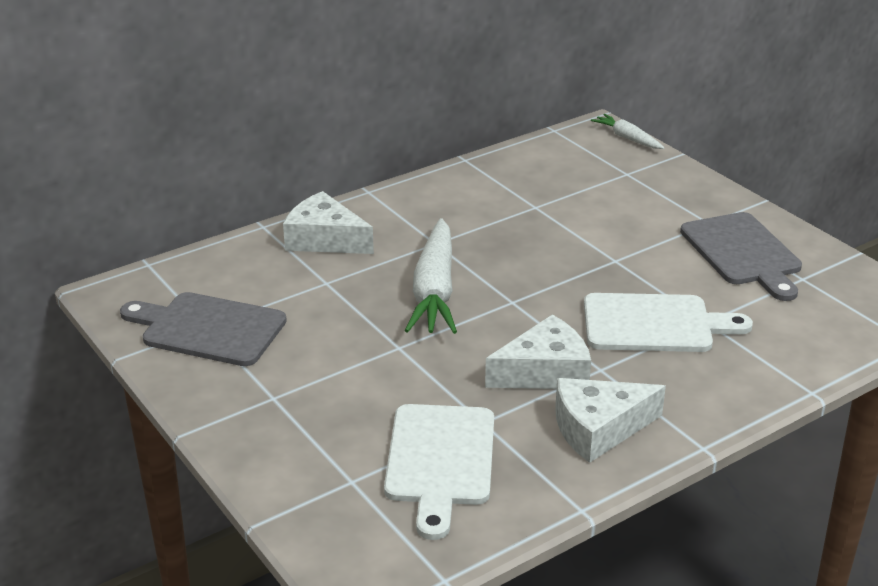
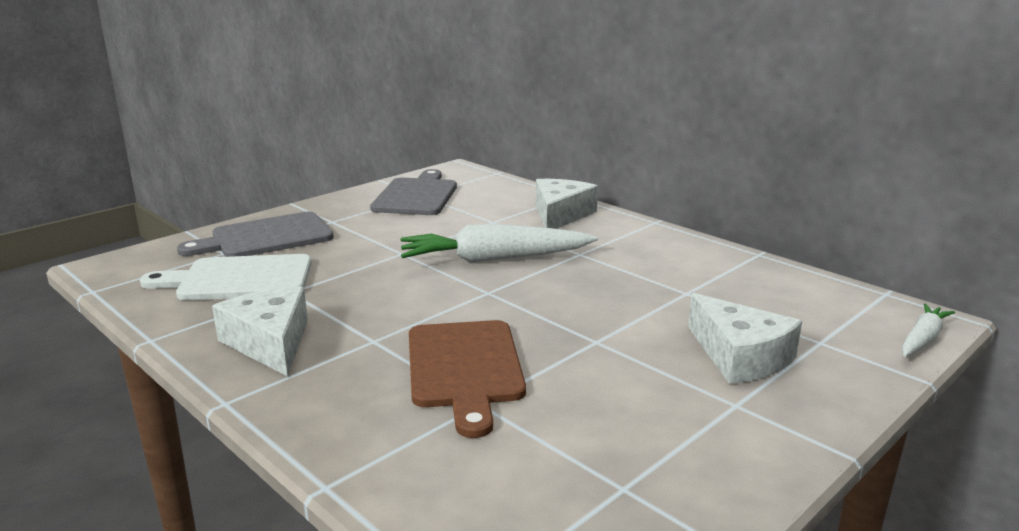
camera: 80 degrees right, 10 degrees down
(544, 372) = (366, 313): white cheese -> white cheese (740, 356)
(654, 324) = (464, 368): white cutting board -> brown cutting board
(743, 253) = (667, 432): grey cutting board -> grey cutting board (266, 237)

